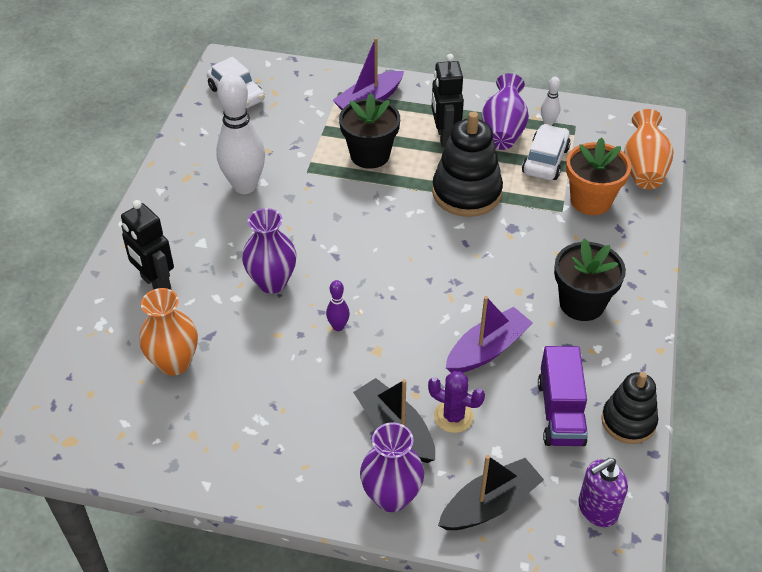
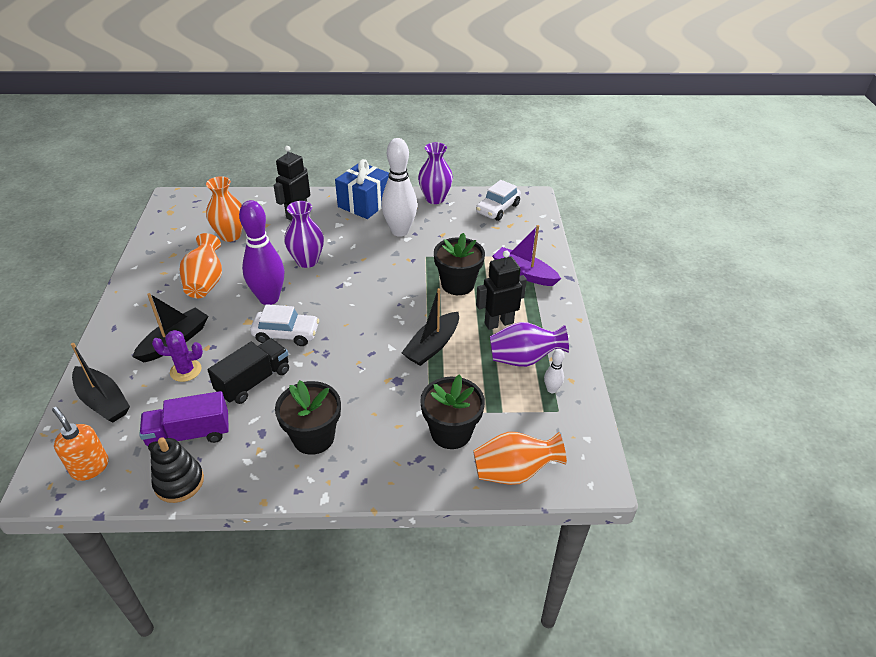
camera: 75 degrees right, 5 degrees down
(164, 210) = (364, 204): none -> blue gift
(279, 394) = (205, 282): none -> orange vase
(338, 326) = (269, 298): purple bowling pin -> purple bowling pin, size x2.29
(391, 496) = (116, 349): purple vase -> purple vase (435, 198)
(453, 416) = (186, 370): purple cactus -> purple cactus turned 75 degrees clockwise
(466, 193) = (432, 346): black stacking toy -> black boat
(487, 349) = (254, 381): purple boat -> black truck
(545, 160) = (495, 393): white car -> white car (286, 334)
(591, 200) = (451, 432): orange flower pot -> black flower pot
(597, 509) = (90, 467): purple soap dispenser -> orange soap dispenser

